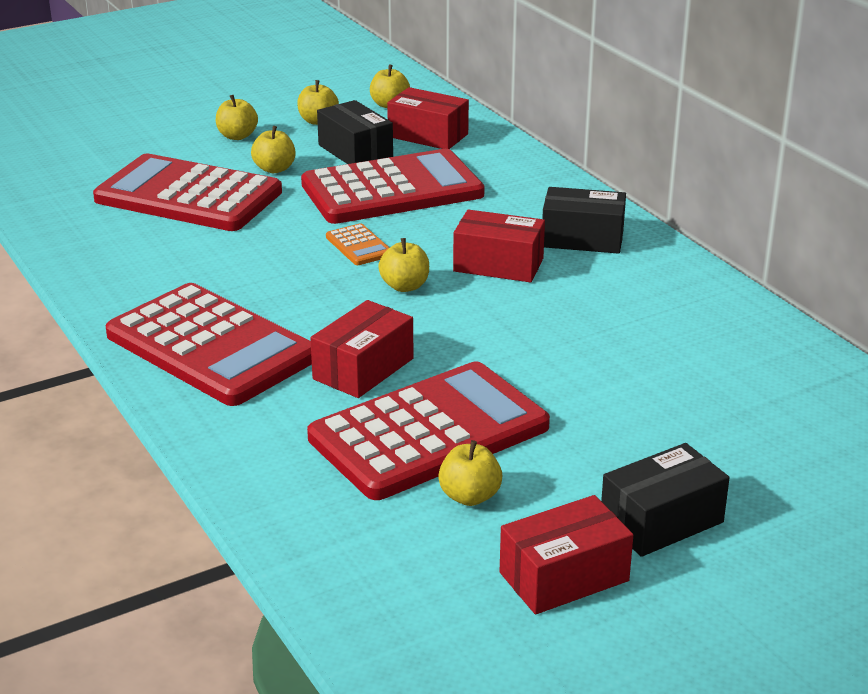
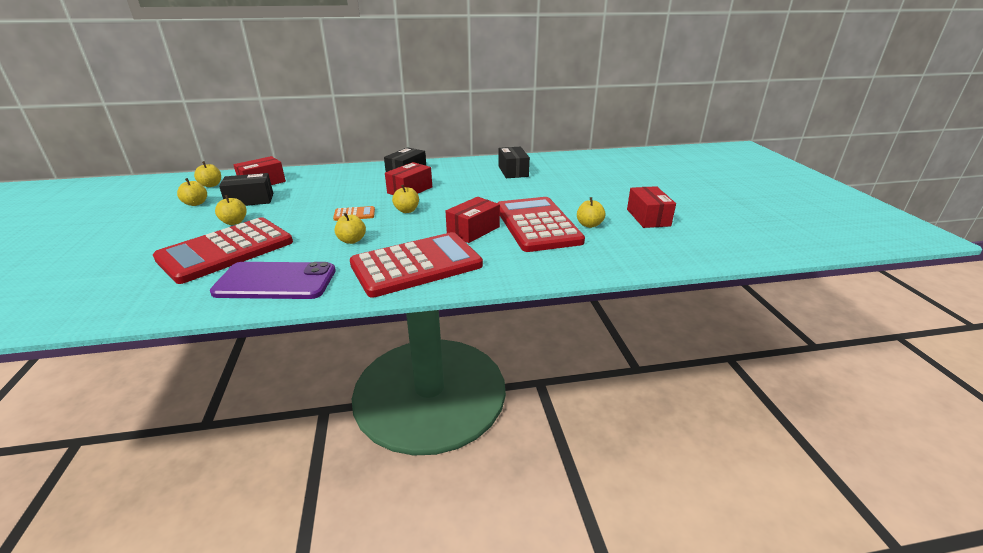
camera: 70 degrees left, 0 degrees up
(121, 257) = (275, 281): none -> purple phone
(237, 136) = (172, 226): yellow apple -> yellow apple (352, 240)
(363, 369) = (473, 230): red box -> red box turned 75 degrees clockwise
(392, 190) = (307, 199): red calculator -> none
(661, 521) = (618, 197): black box -> black box (513, 171)

